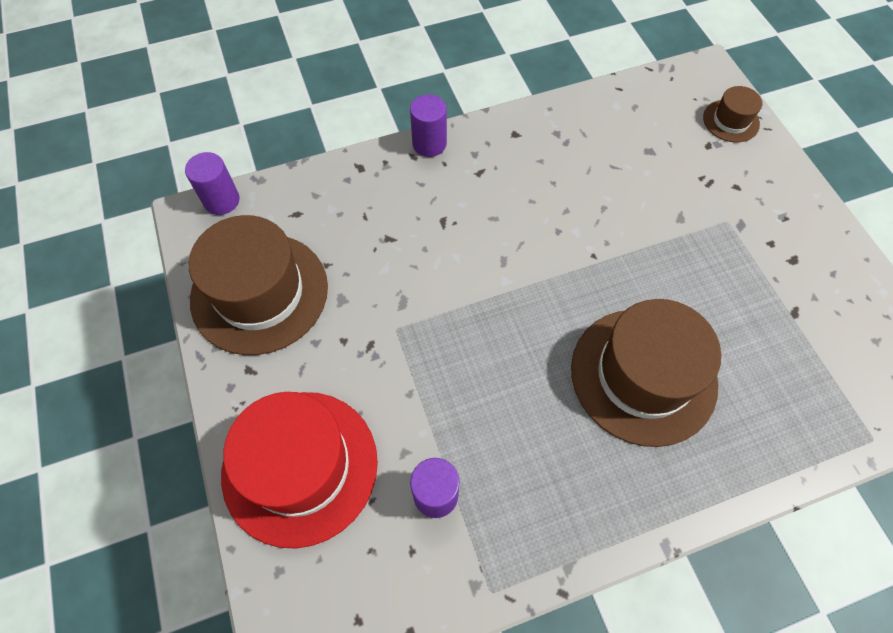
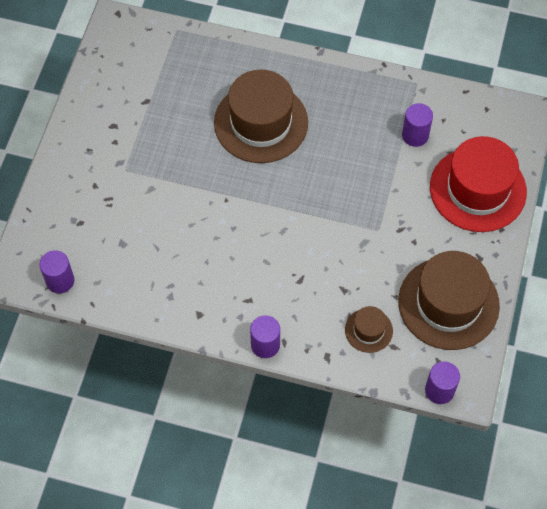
camera: 145 degrees left, 0 degrees up
(667, 89) = (60, 281): none -> purple cylinder
(730, 121) = (45, 230): brown hat -> brown hat (368, 330)

